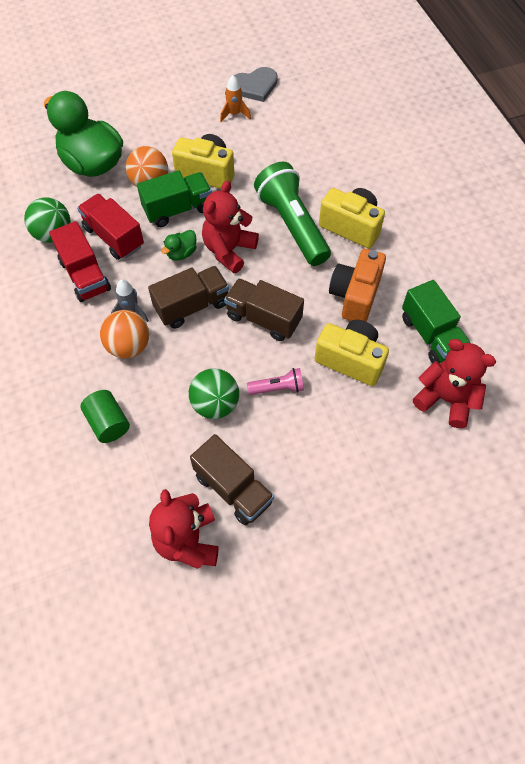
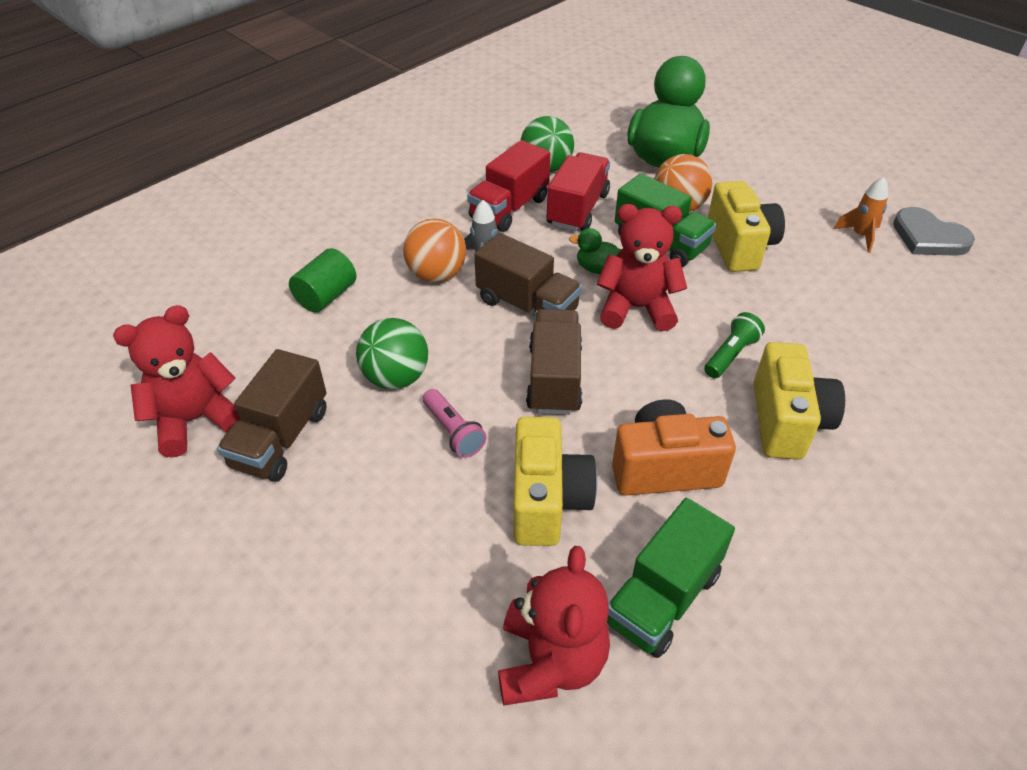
camera: 65 degrees right, 15 degrees down
(292, 225) = (730, 355): green flashlight -> green flashlight, size x0.46

